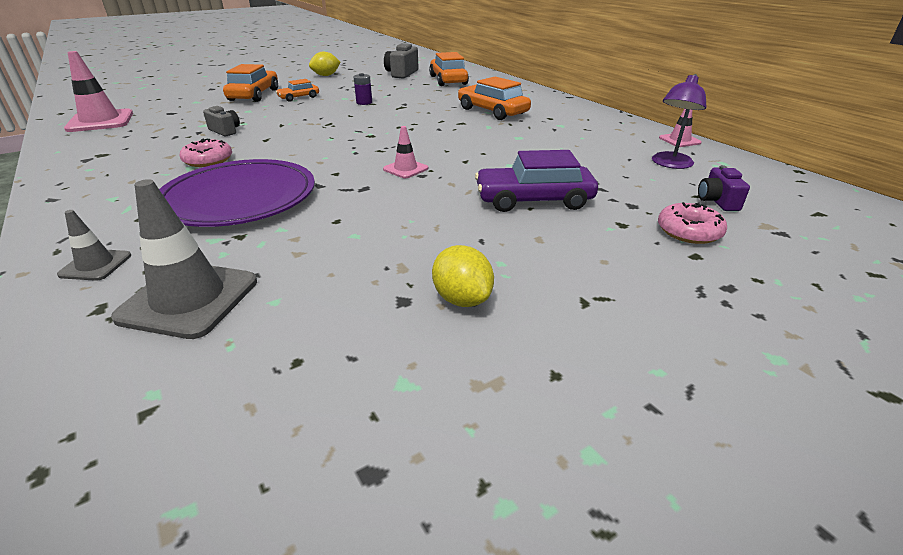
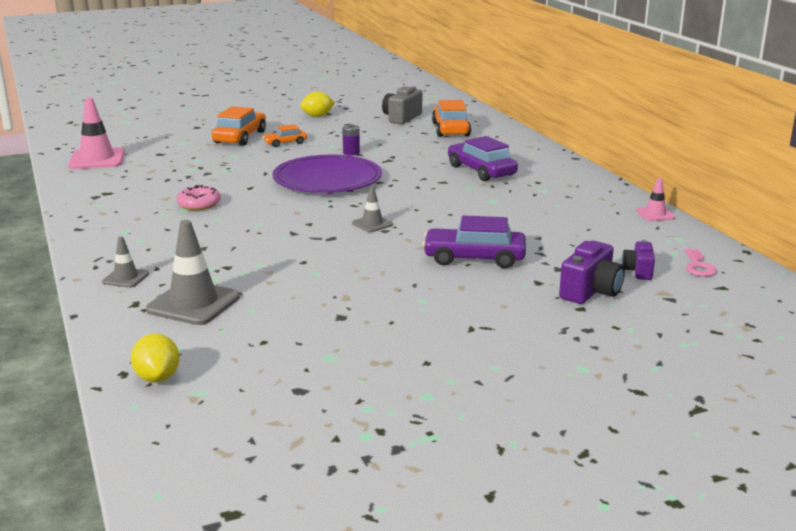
camera: 10 degrees right, 10 degrees down
(225, 131) = (212, 176): grey camera -> none
(239, 198) = (226, 239): purple plate -> purple plate (327, 180)
(405, 169) = (372, 224): pink traffic cone -> grey traffic cone
(462, 299) = (383, 319): yellow lemon -> yellow lemon (157, 377)
(492, 111) = (481, 171): orange car -> purple car
(670, 164) = (624, 236): purple lamp -> none
(689, 231) = (590, 291): pink donut -> purple camera
(771, 191) = (698, 266): none -> pink key

